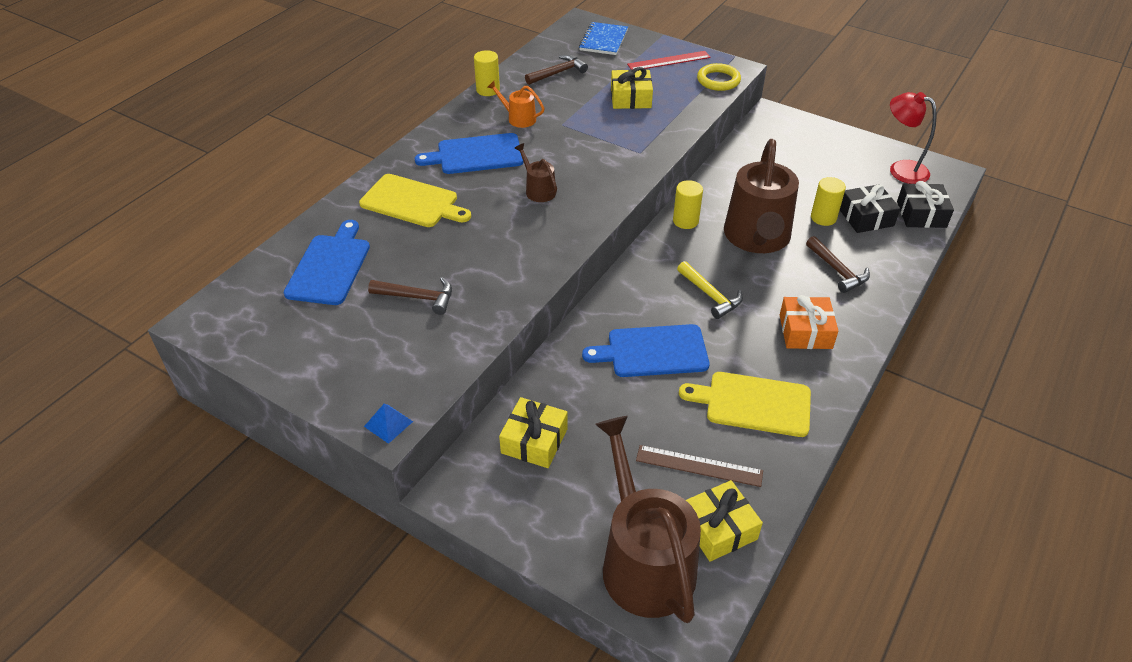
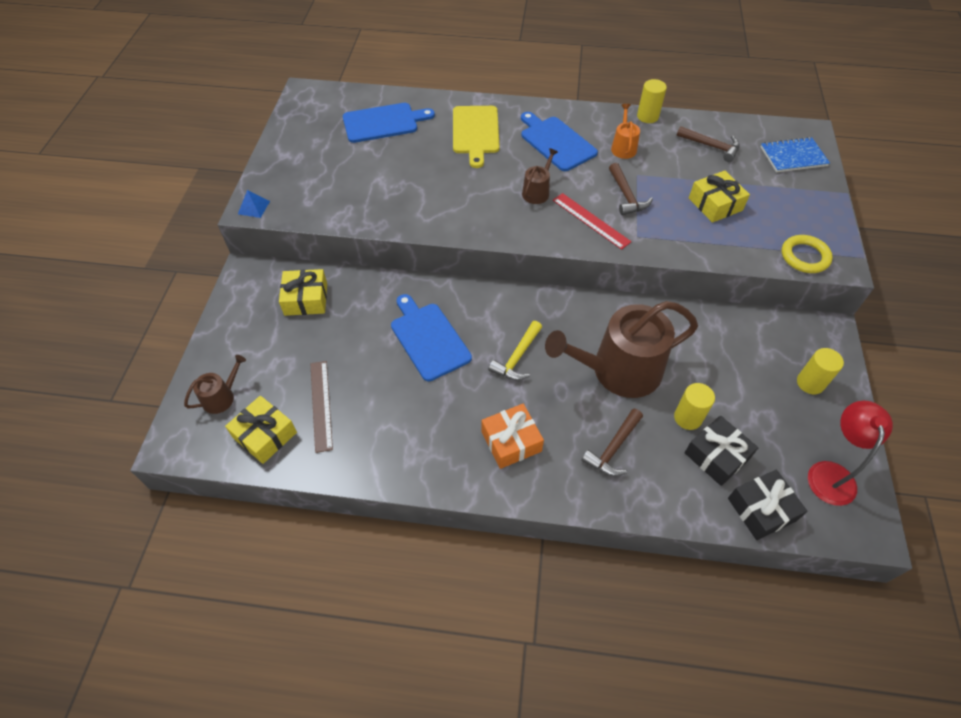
camera: 65 degrees right, 10 degrees up
(417, 297) = (376, 174): brown hammer -> brown hammer (626, 196)
(643, 561) = (222, 397): brown watering can -> brown watering can, size x0.44
(669, 61) = (803, 211): red ruler -> red ruler (591, 220)
(685, 221) = (605, 311): yellow cylinder -> yellow cylinder (810, 383)
(753, 403) = (403, 424): yellow cutting board -> none

